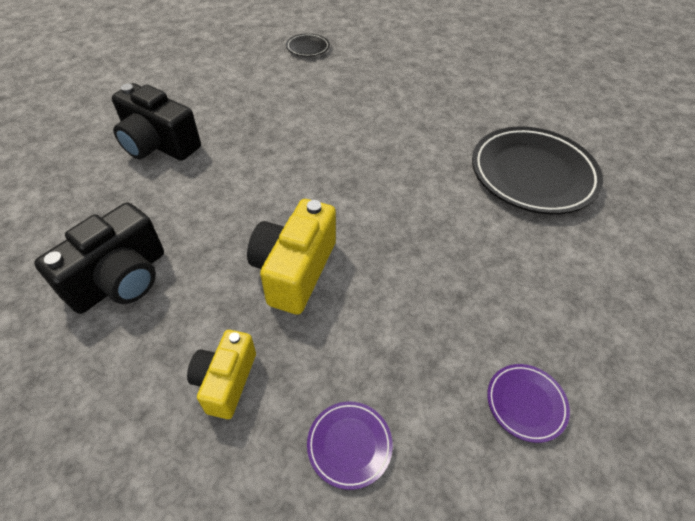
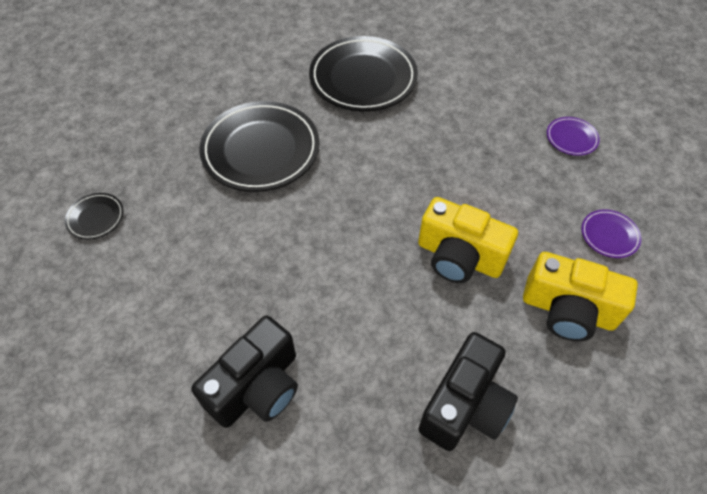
camera: 80 degrees left, 5 degrees up
(120, 279) = (465, 405): black camera -> black camera turned 75 degrees clockwise
(226, 381) = (567, 310): yellow camera -> yellow camera, size x1.57
(400, 116) = (261, 150): none -> black plate

